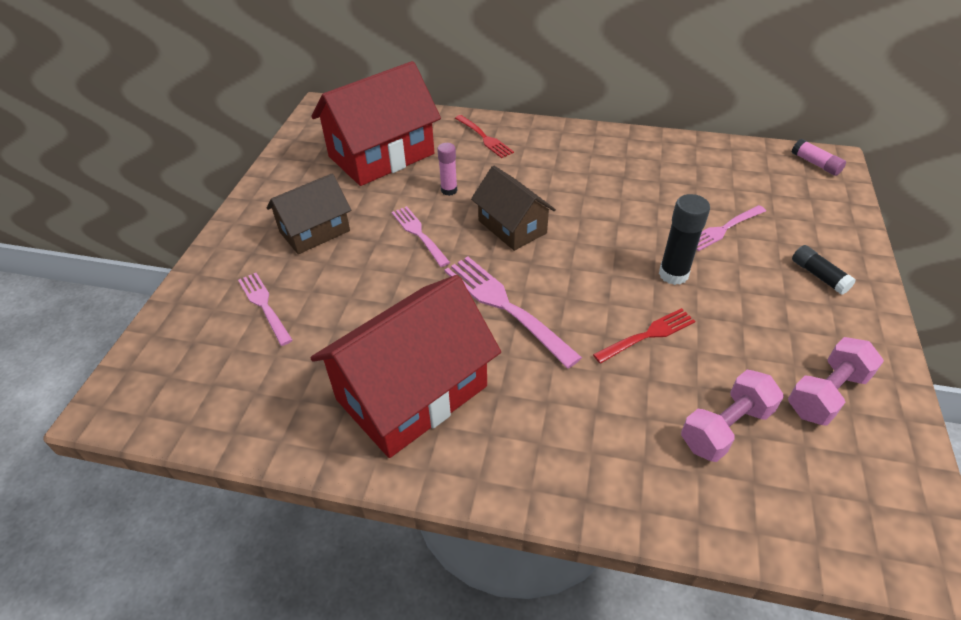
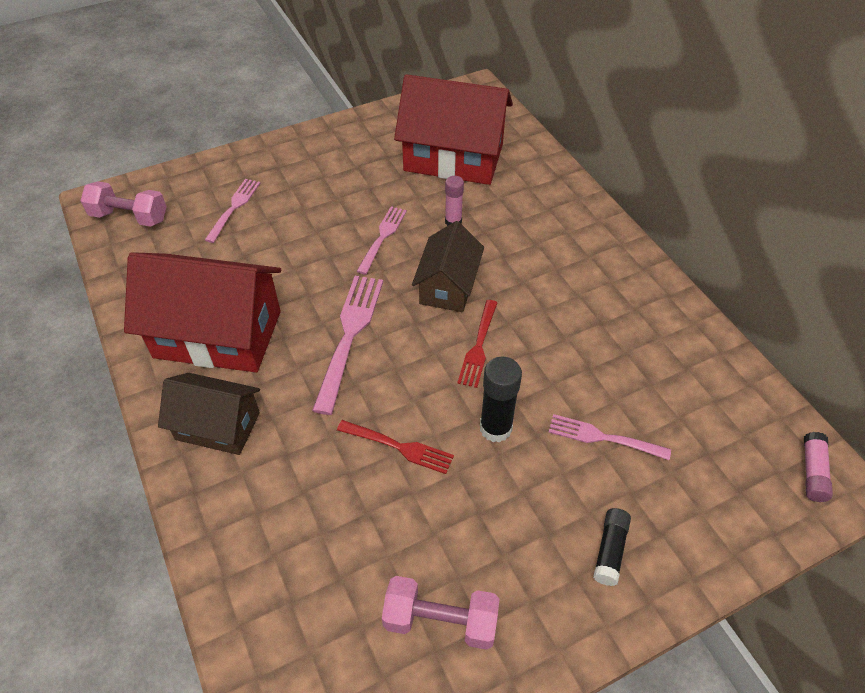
camera: 50 degrees right, 5 degrees up
(314, 231) = (329, 181): brown house -> brown house (218, 426)
(484, 137) = (548, 200): red fork -> red fork (478, 345)
(725, 427) = (335, 554): pink dumbbell -> pink dumbbell (129, 217)

